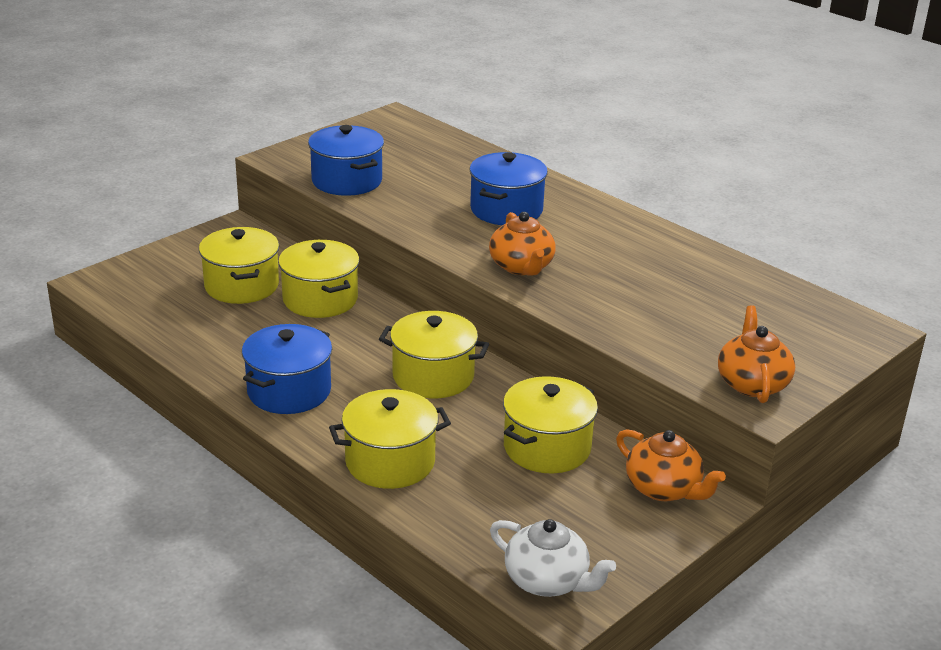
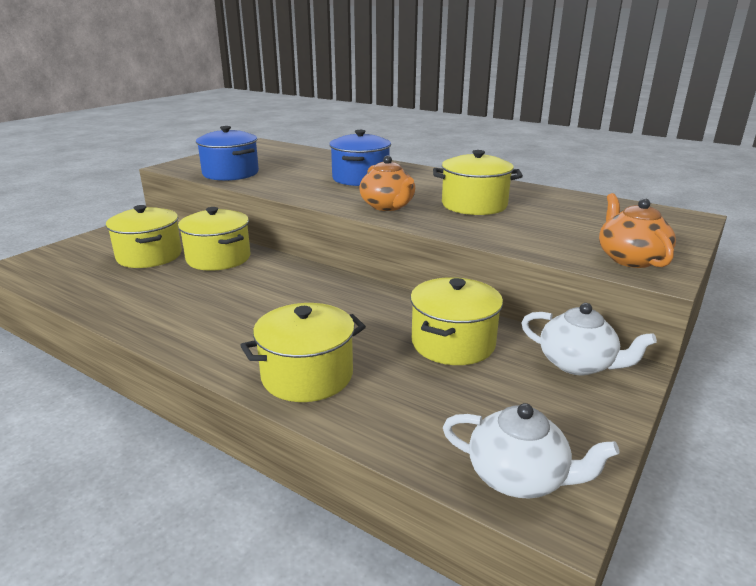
camera: 10 degrees left, 5 degrees down
(289, 391) = (196, 327): blue pot -> none
(433, 376) = (329, 300): yellow pot -> yellow pot (474, 205)
(664, 489) = (578, 364): orange teapot -> white teapot

